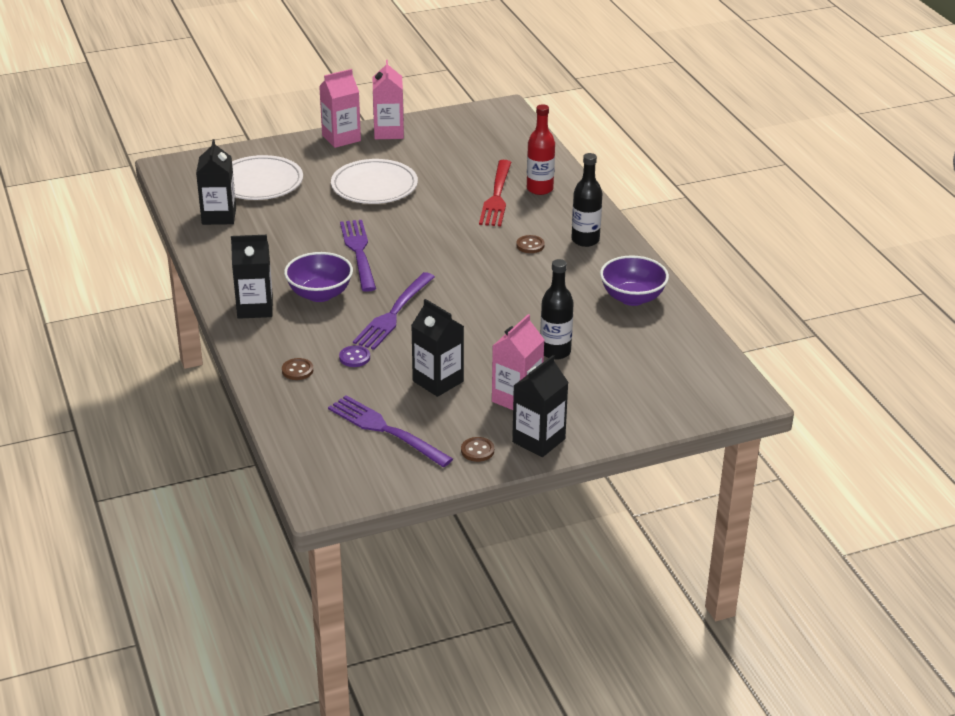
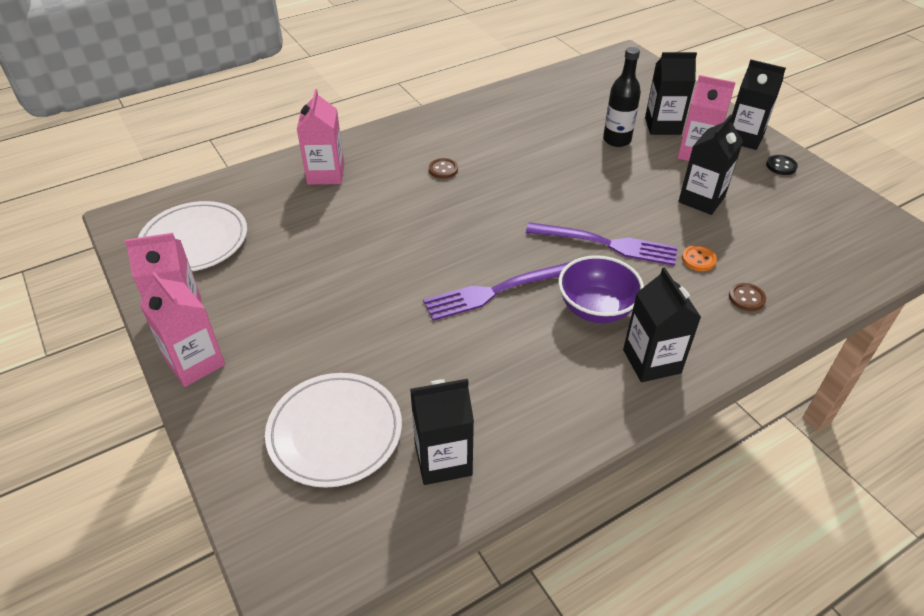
camera: 100 degrees left, 10 degrees up
(354, 357) = (698, 259): purple button -> orange button
(374, 186) = (333, 304): white plate -> white plate (194, 241)
(386, 430) = (794, 220): purple fork -> none
(477, 450) = (781, 166): brown button -> black button
(497, 196) = (346, 201): red fork -> none
(539, 189) = (326, 174): red bottle -> pink carton
(576, 388) = (663, 126): none -> black carton
(585, 240) = (424, 138): black bottle -> none
(632, 298) = (514, 108): purple bowl -> none

